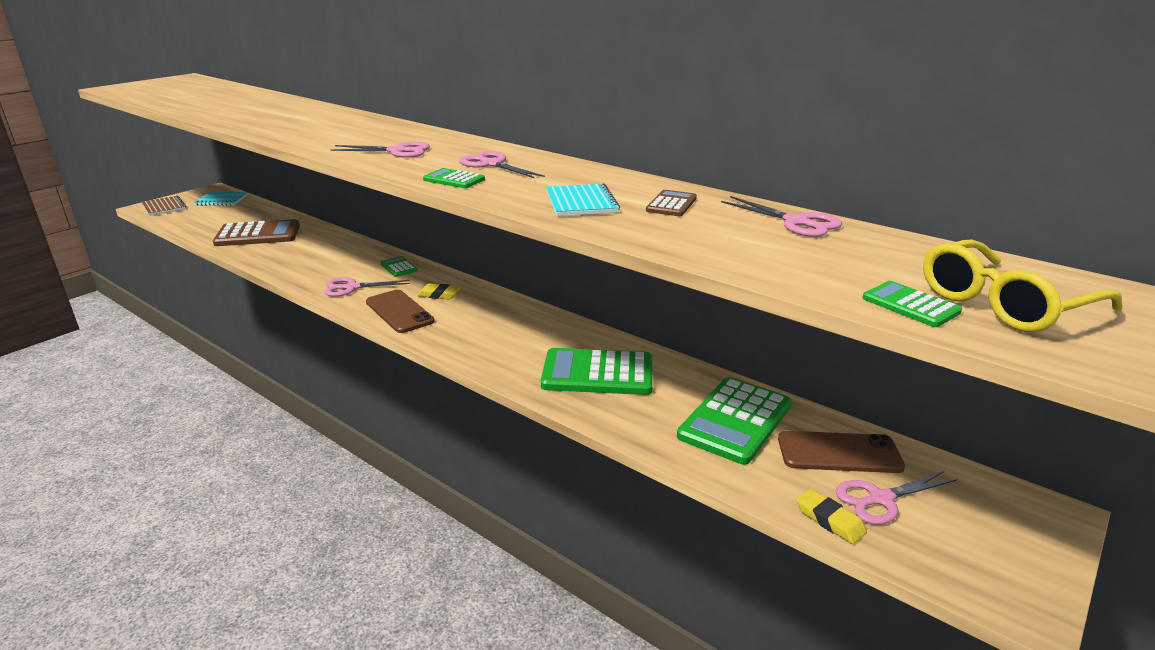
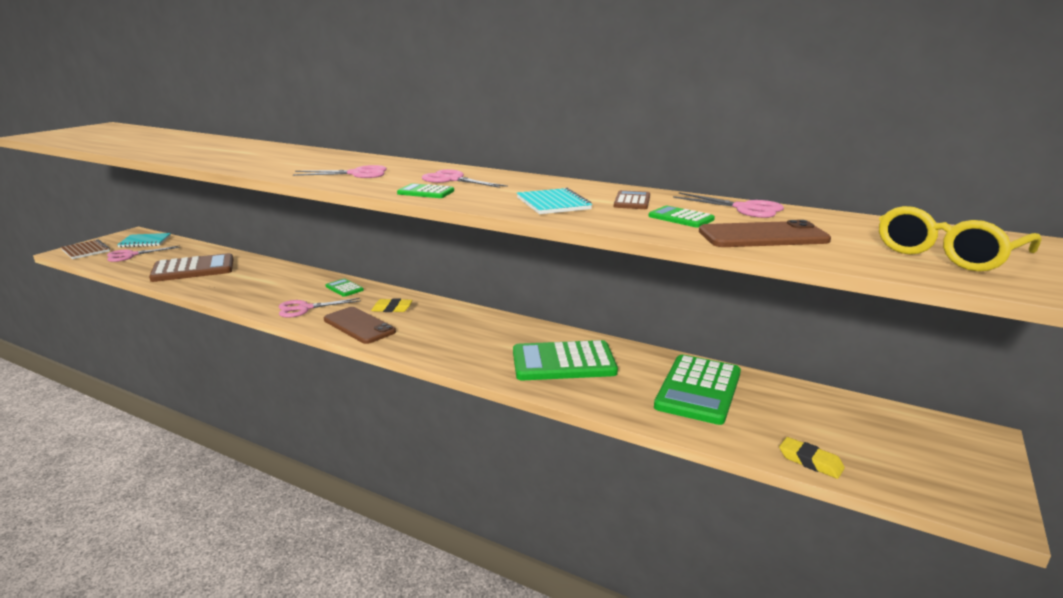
camera: 10 degrees left, 5 degrees down
(839, 453) = (794, 407): brown phone -> brown phone (763, 236)
(880, 499) = (843, 440): pink scissors -> pink scissors (130, 255)
(910, 305) = (878, 259): green calculator -> green calculator (681, 218)

